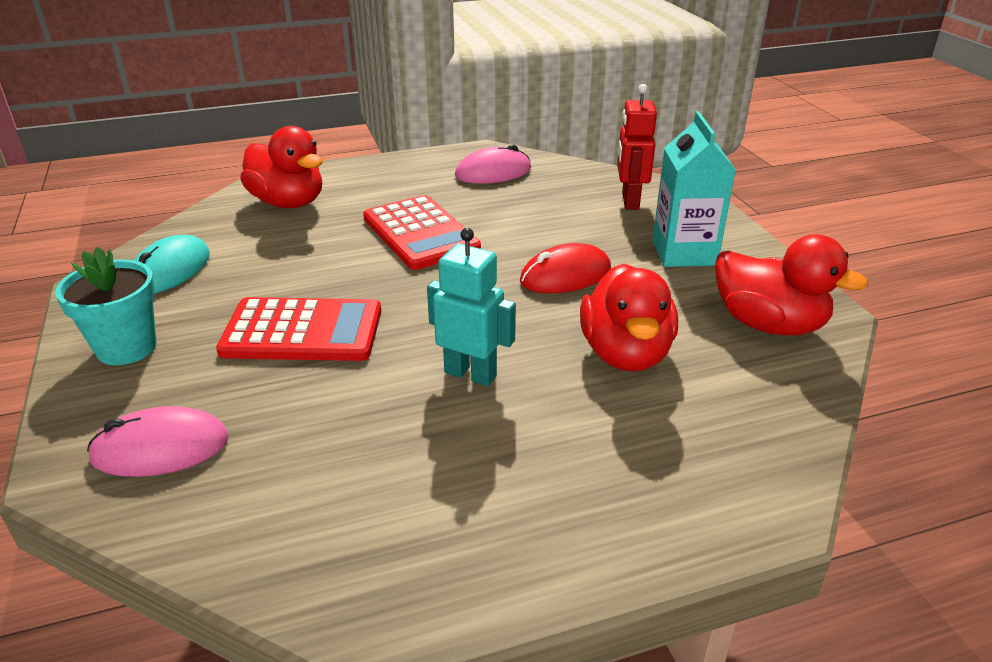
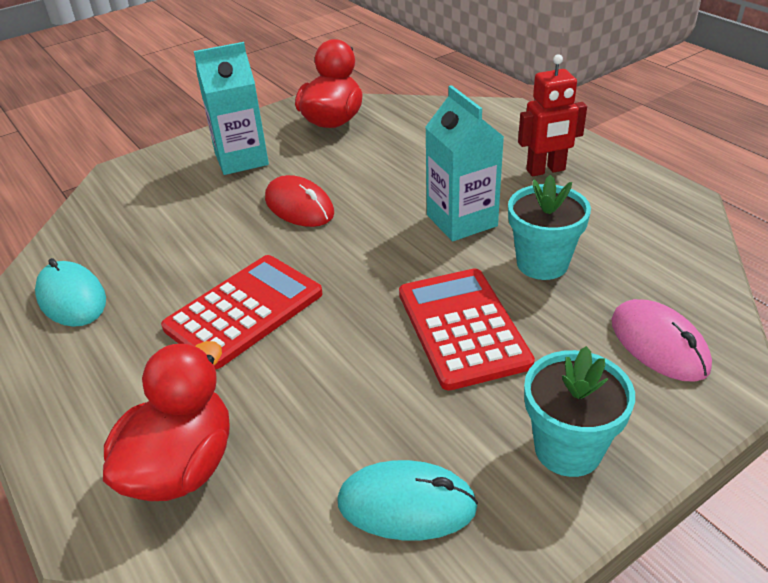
camera: 105 degrees left, 5 degrees up
(348, 410) = (542, 263): none -> turquoise flower pot
(470, 374) = (461, 220): turquoise robot -> turquoise carton
(493, 172) = (72, 298): pink mouse -> turquoise mouse
(625, 354) = (397, 164): red duck -> none
(629, 201) = (145, 196): red robot -> red robot (546, 170)

